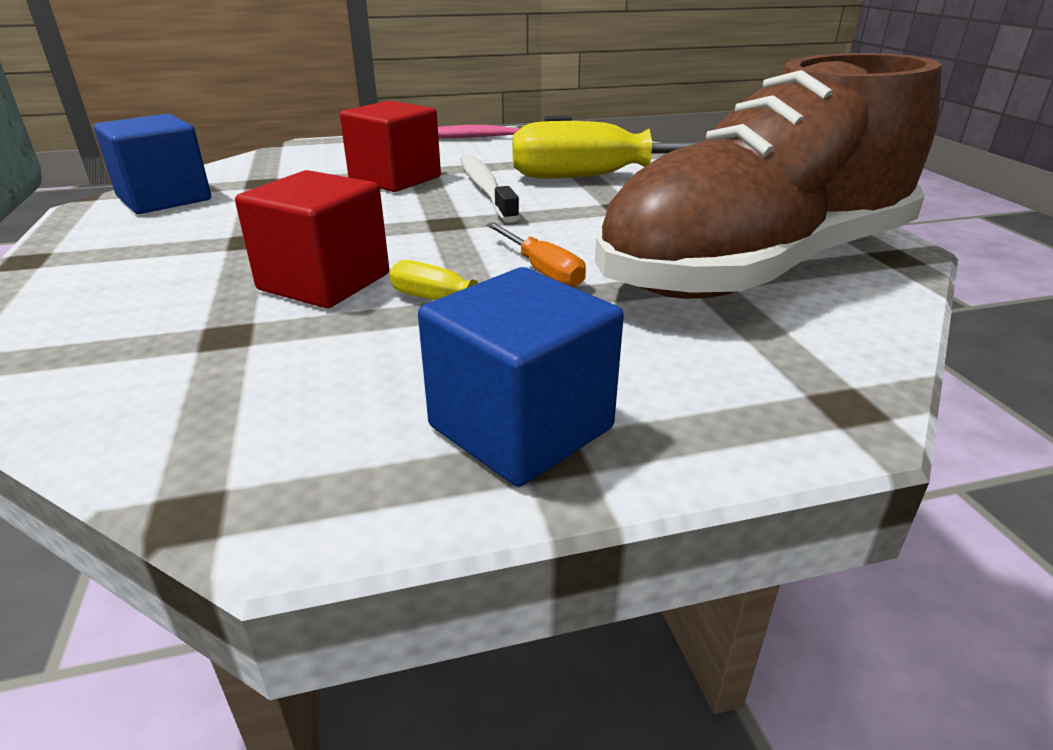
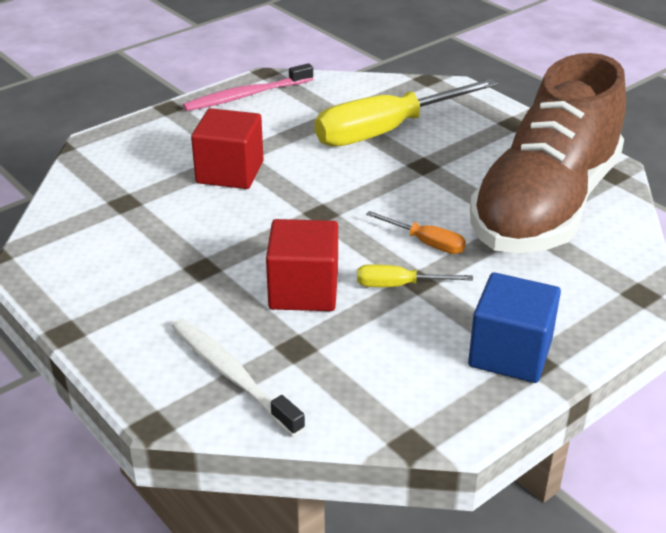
camera: 25 degrees left, 5 degrees up
(164, 199) = (73, 242): blue cube -> none
(485, 189) = (311, 168): white toothbrush -> white toothbrush (232, 376)

